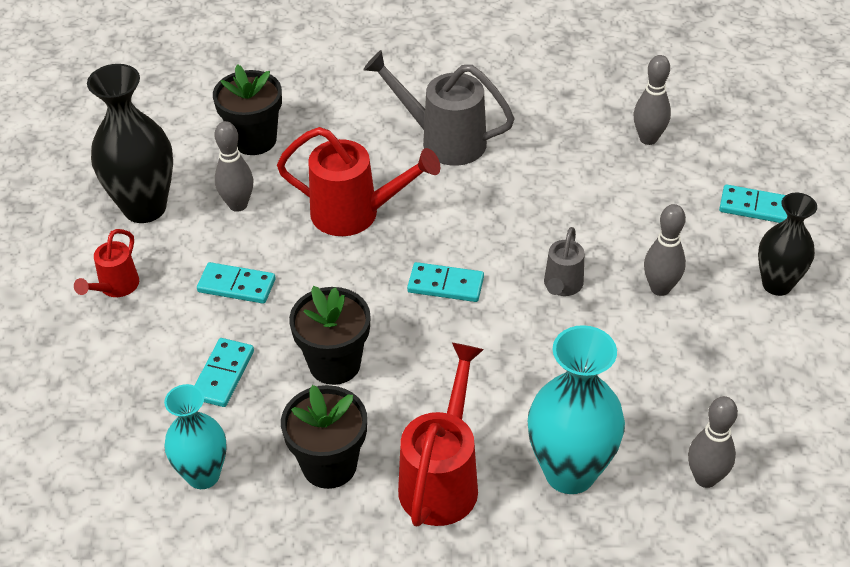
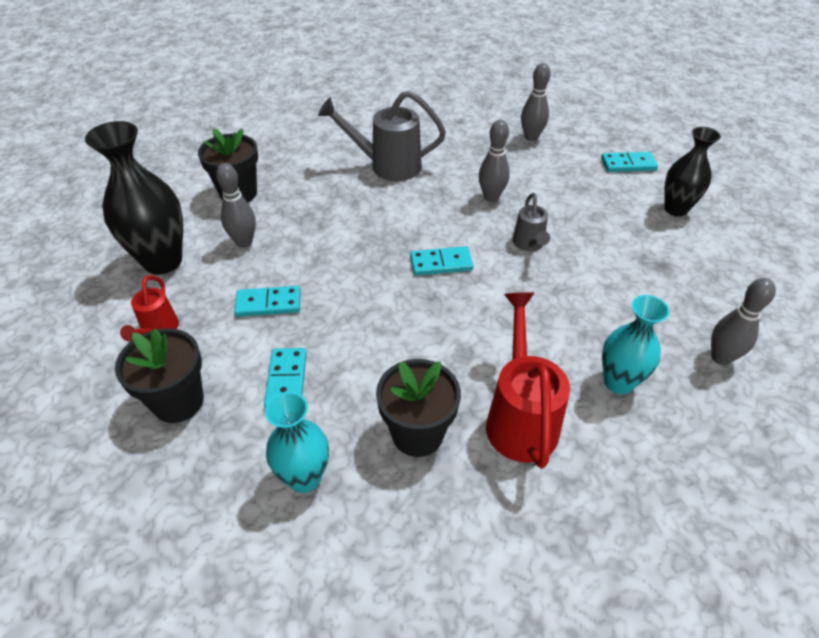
camera: 20 degrees left, 0 degrees up
(334, 364) = (381, 346): black flower pot -> black flower pot (178, 401)
(355, 214) = (344, 228): red watering can -> none
(570, 472) = (618, 382): turquoise vase -> turquoise vase, size x0.65
(660, 288) = (599, 229): grey bowling pin -> grey bowling pin (491, 197)

